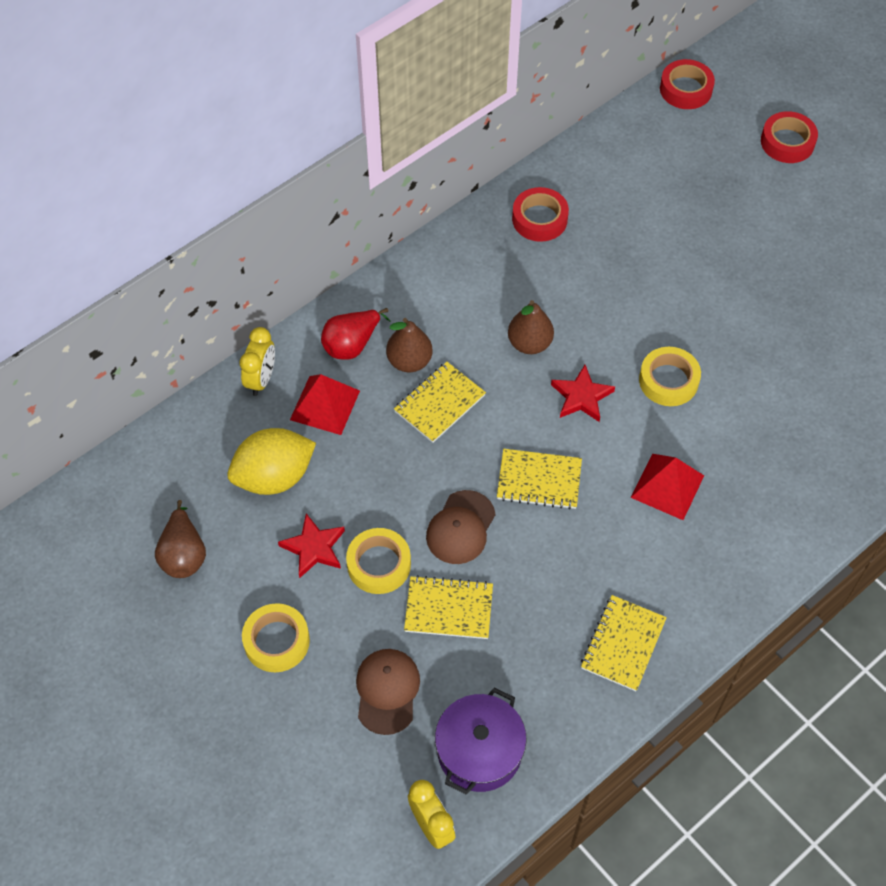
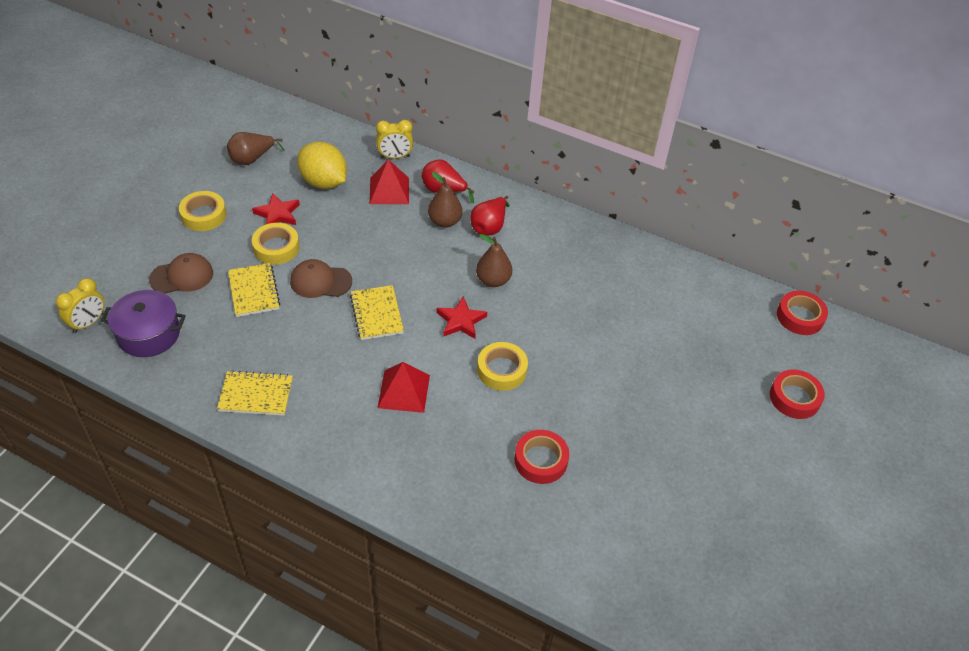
camera: 65 degrees right, 10 degrees down
(438, 317) = (489, 227): none -> red pear
(439, 403) = (417, 245): yellow notebook -> none
(539, 219) = (609, 259): red tape -> red tape (541, 460)

